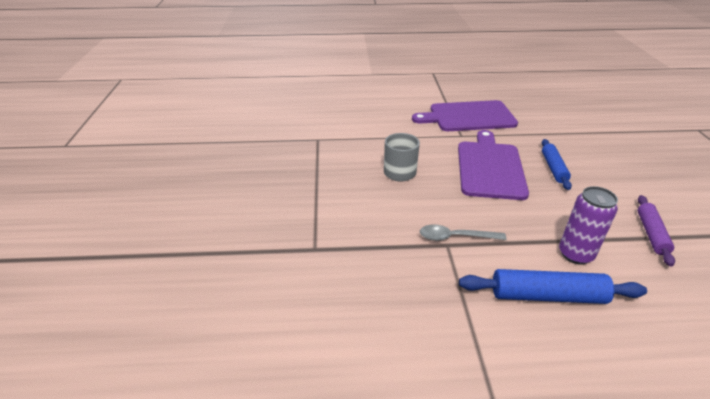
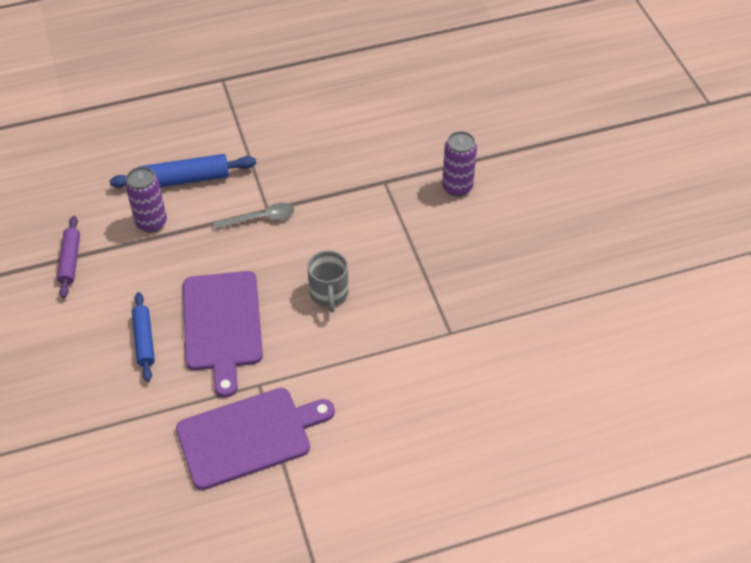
camera: 165 degrees right, 15 degrees up
(244, 229) = (457, 187): none -> purple can

